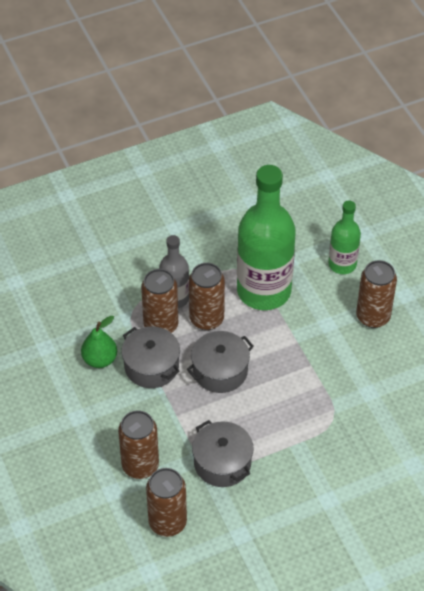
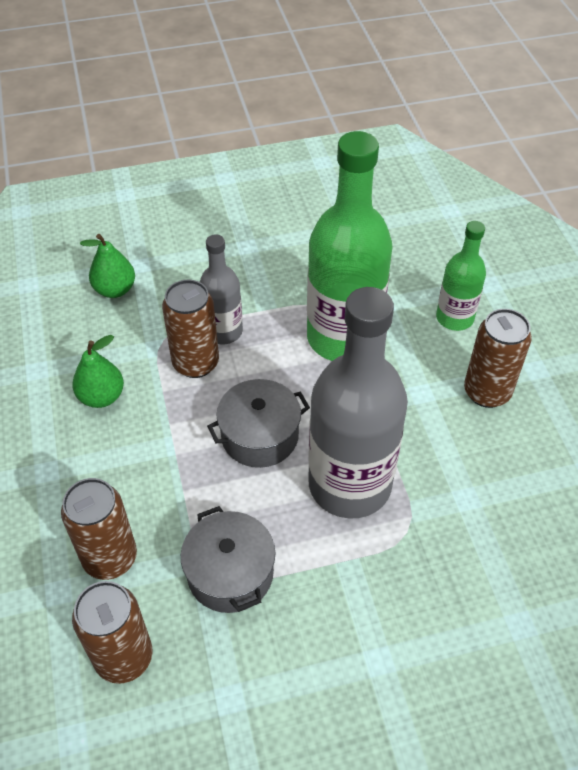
camera: 10 degrees right, 0 degrees up
(84, 277) = (115, 290): none -> green pear
(151, 366) = (168, 416): grey pot -> none
(206, 319) = (258, 363): brown can -> none
(289, 395) = (349, 484): none -> grey bottle

